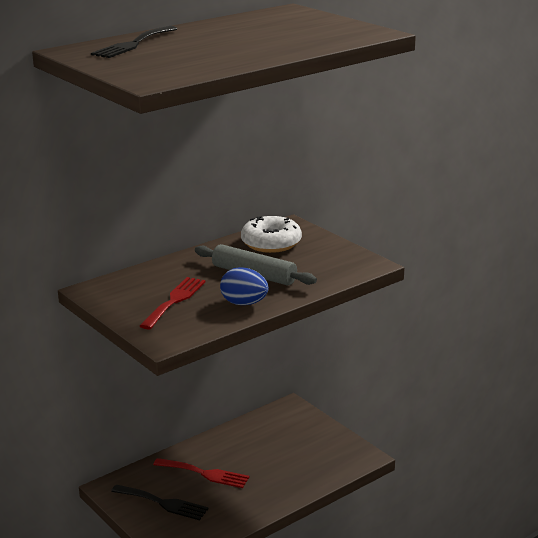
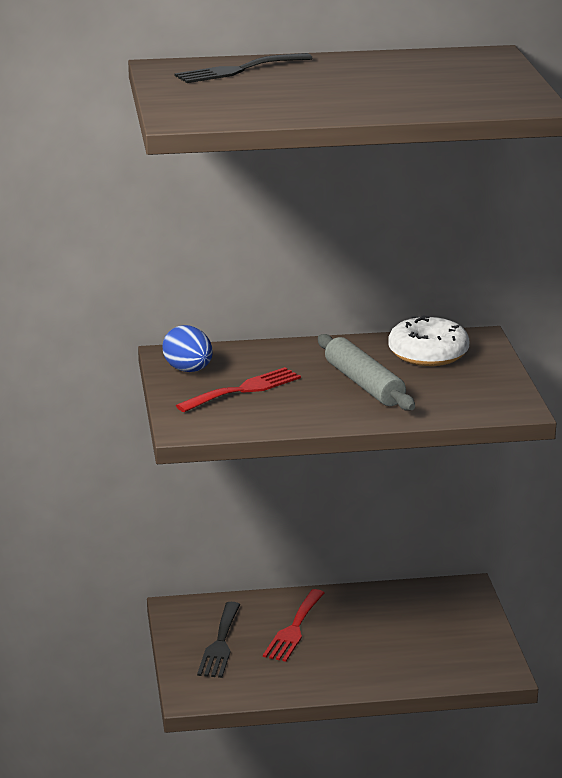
camera: 30 degrees right, 0 degrees up
(163, 503) = (220, 644): black fork -> black fork turned 45 degrees clockwise
(205, 474) = (294, 629): red fork -> red fork turned 60 degrees clockwise
(244, 303) = (315, 413): blue egg -> blue egg (188, 370)

